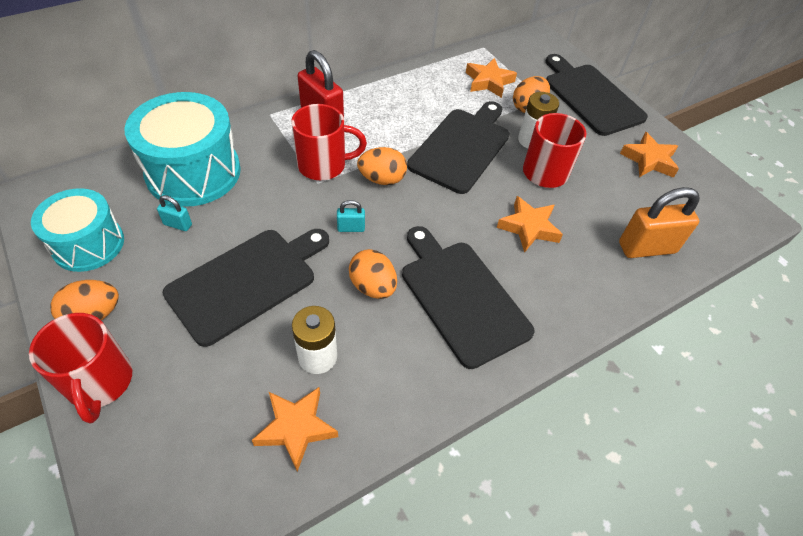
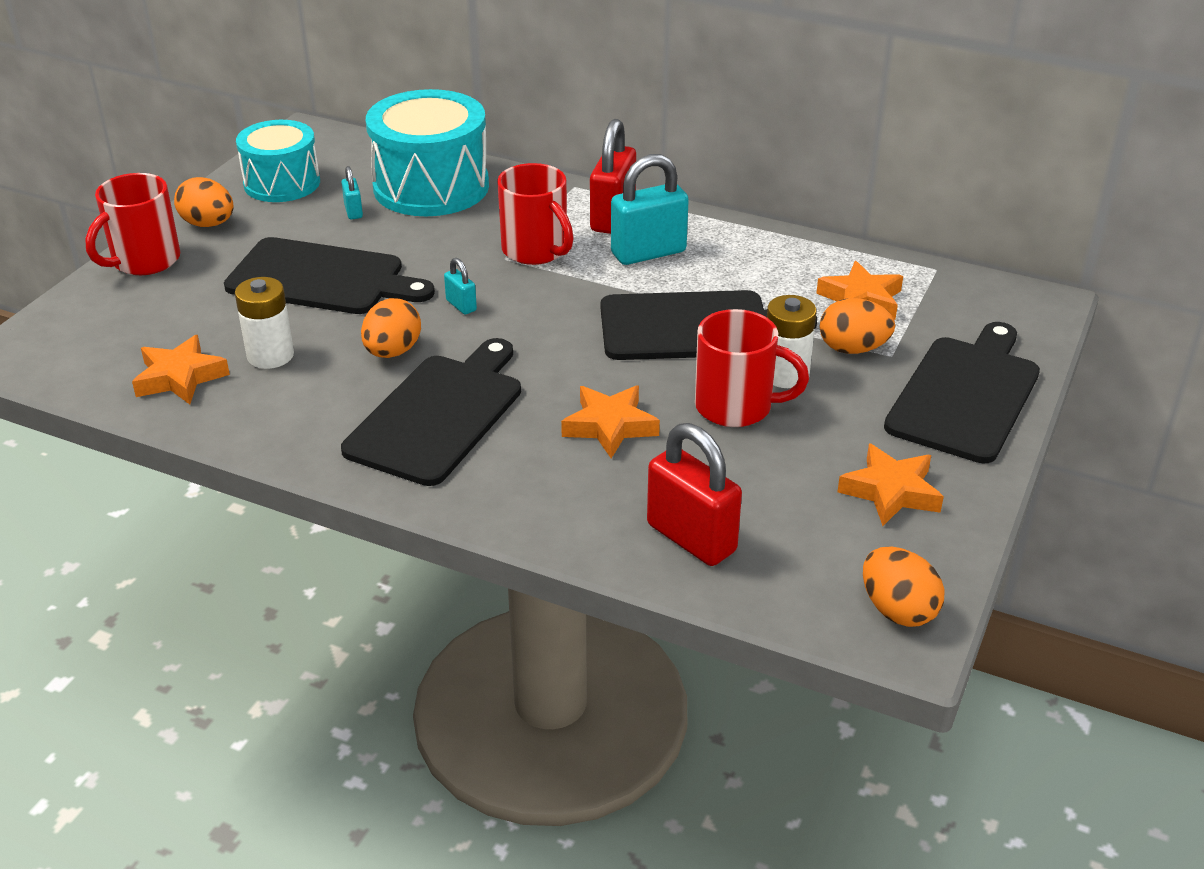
camera: 60 degrees right, 15 degrees down
(374, 124) = (648, 253): none -> turquoise padlock
(382, 179) = (561, 294): orange egg -> orange egg (897, 610)
(646, 248) = (691, 538): orange padlock -> red padlock

